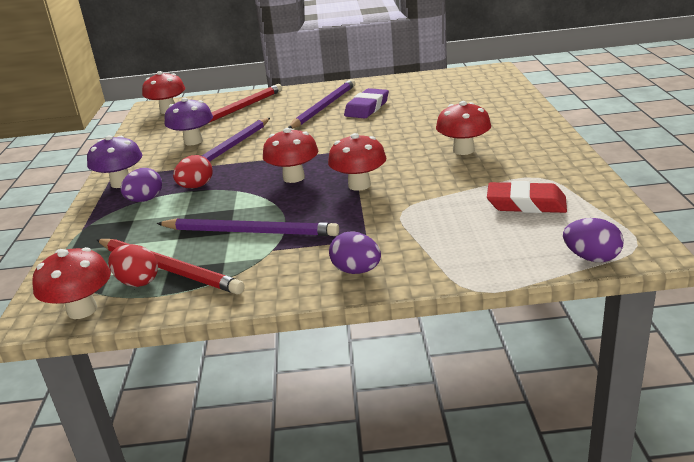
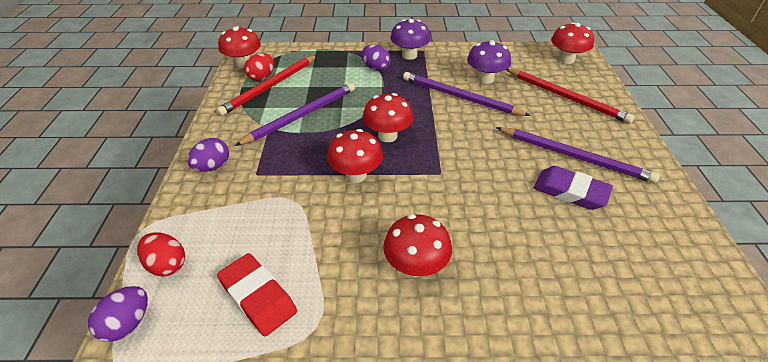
camera: 90 degrees right, 15 degrees up
(196, 187) = (389, 87): red egg -> red egg (167, 265)
(249, 232) = (301, 116): purple pencil -> purple pencil turned 150 degrees counterclockwise
(526, 204) = (258, 297): red eraser -> red eraser turned 60 degrees counterclockwise

